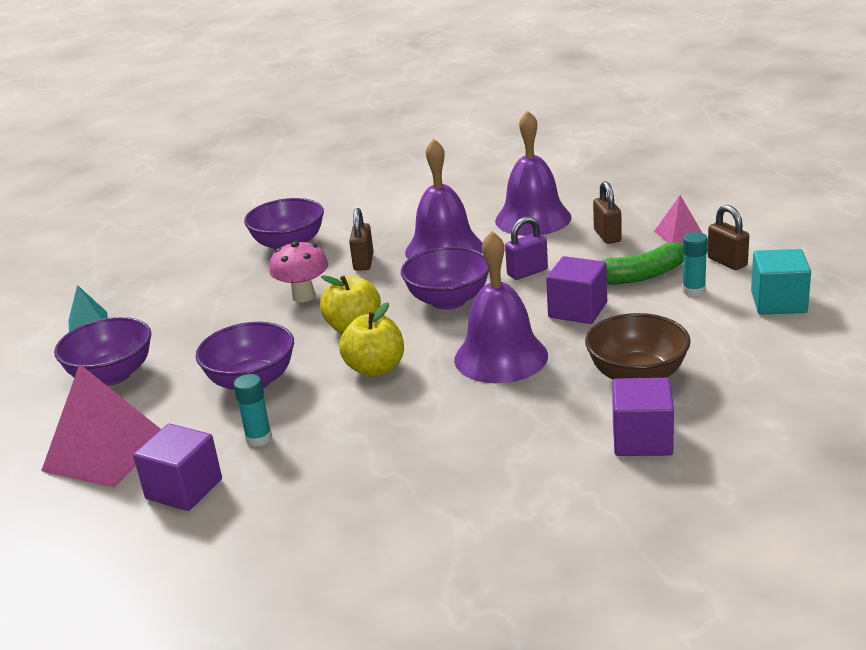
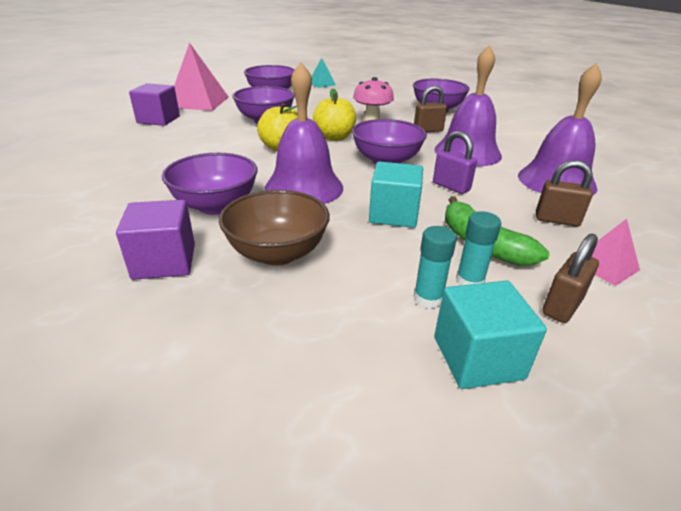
camera: 70 degrees right, 5 degrees up
(259, 438) = (203, 129): turquoise glue stick -> turquoise glue stick (428, 299)
(529, 415) = (215, 205): none -> purple bowl
(577, 310) = (393, 214): purple cube -> turquoise cube
(607, 236) = (557, 220): brown padlock -> brown padlock turned 45 degrees clockwise

